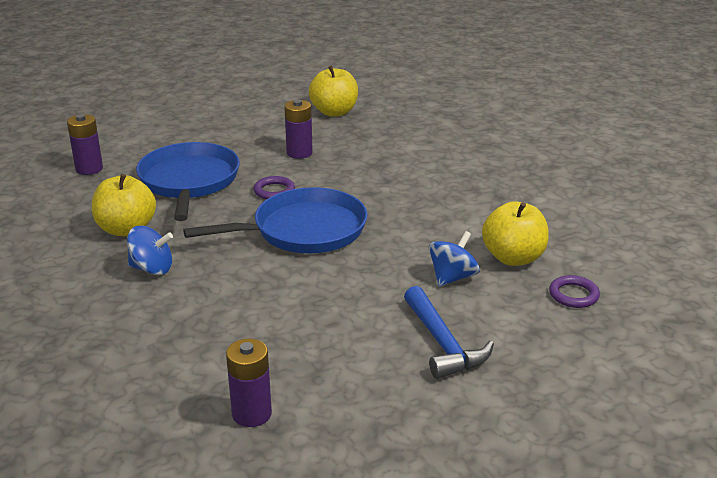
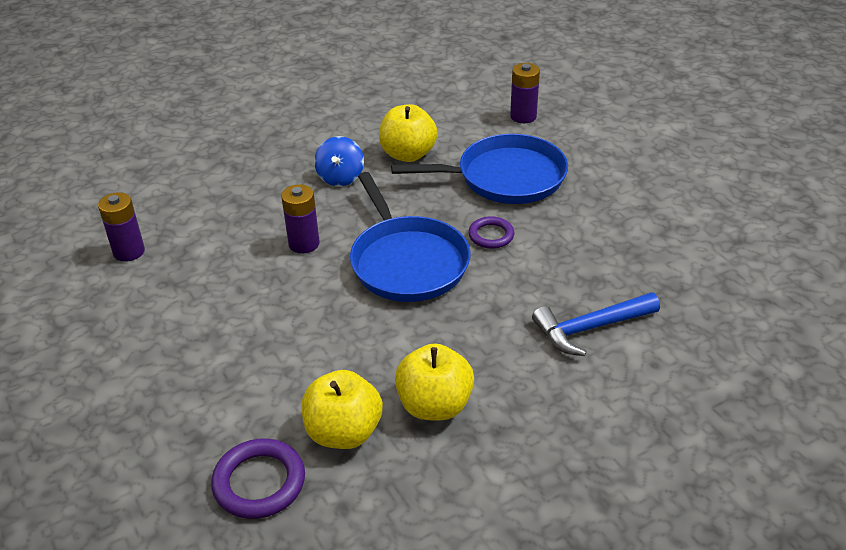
camera: 90 degrees right, 10 degrees up
(299, 153) = (589, 247): purple battery -> purple battery (304, 244)
(334, 112) = (719, 270): yellow apple -> yellow apple (434, 405)
(442, 343) = (192, 364): blue hammer -> blue hammer (590, 328)
(452, 277) = (307, 376): blue spinning top -> none
(573, 295) = (259, 482): purple ring -> purple ring, size x1.56

